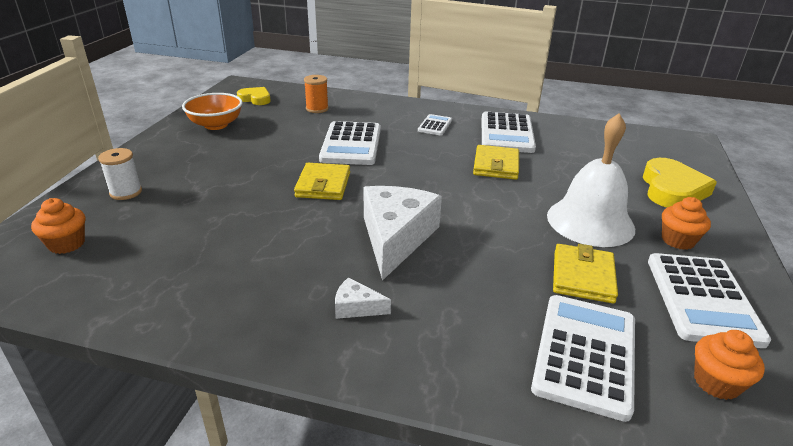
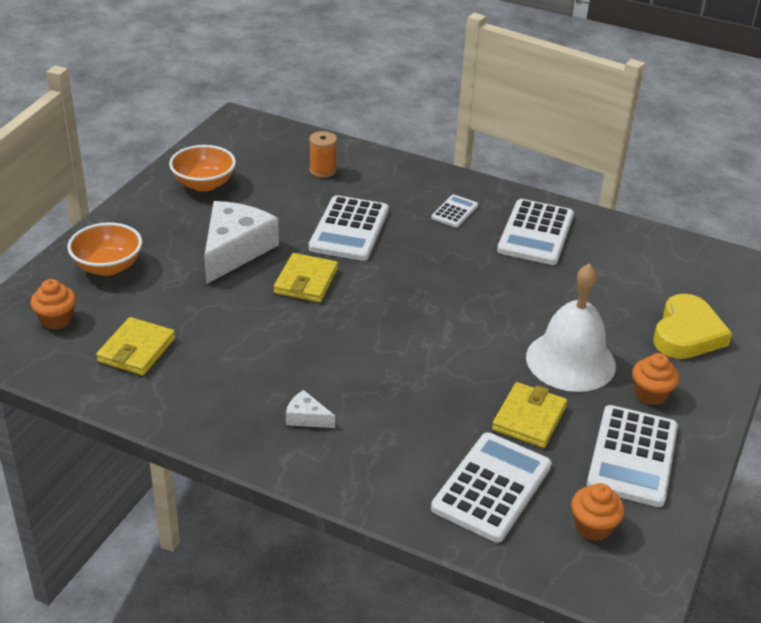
camera: 10 degrees right, 5 degrees up
(126, 192) = (108, 267): white spool -> orange bowl
(255, 99) = (253, 147): yellow heart -> none
(396, 238) = (363, 353): white cheese -> white cheese (235, 250)
(496, 165) = (502, 278): yellow wallet -> yellow wallet (136, 350)

